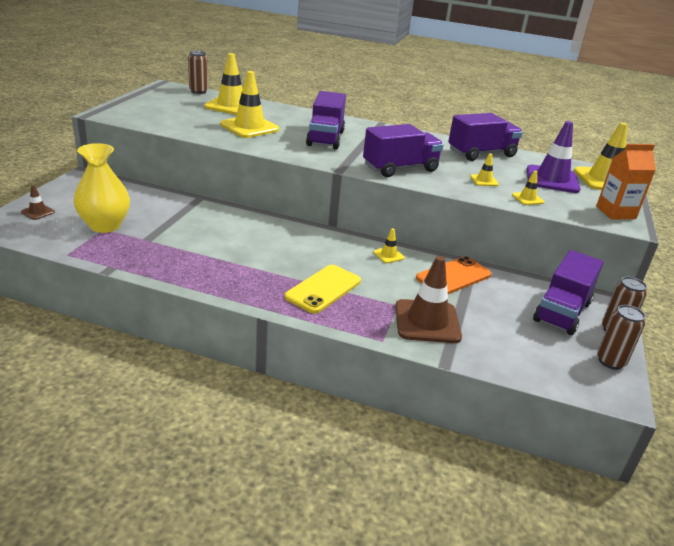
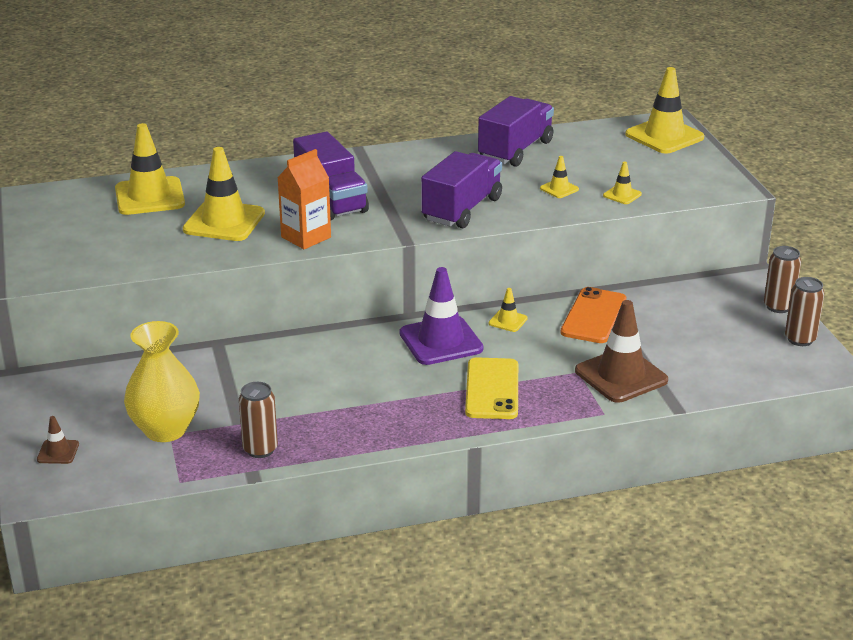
camera: 30 degrees left, 0 degrees up
(198, 91) = (70, 190): brown can -> brown can (260, 449)
(552, 179) = (618, 158): purple traffic cone -> purple traffic cone (441, 341)
(562, 312) = (721, 308): purple truck -> none
(615, 212) = (712, 177): orange carton -> orange carton (306, 237)

